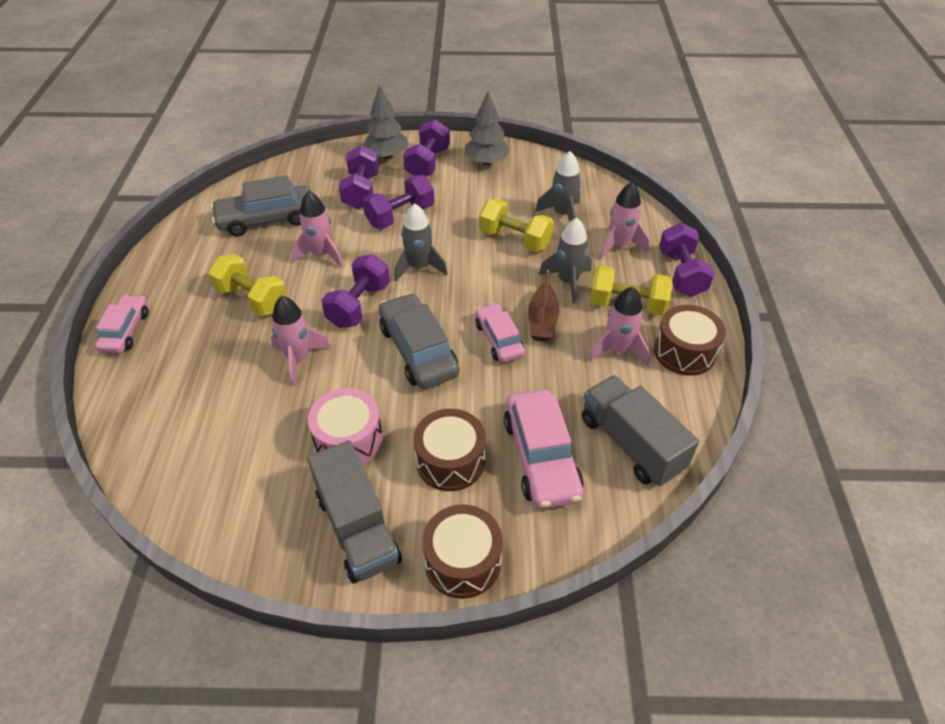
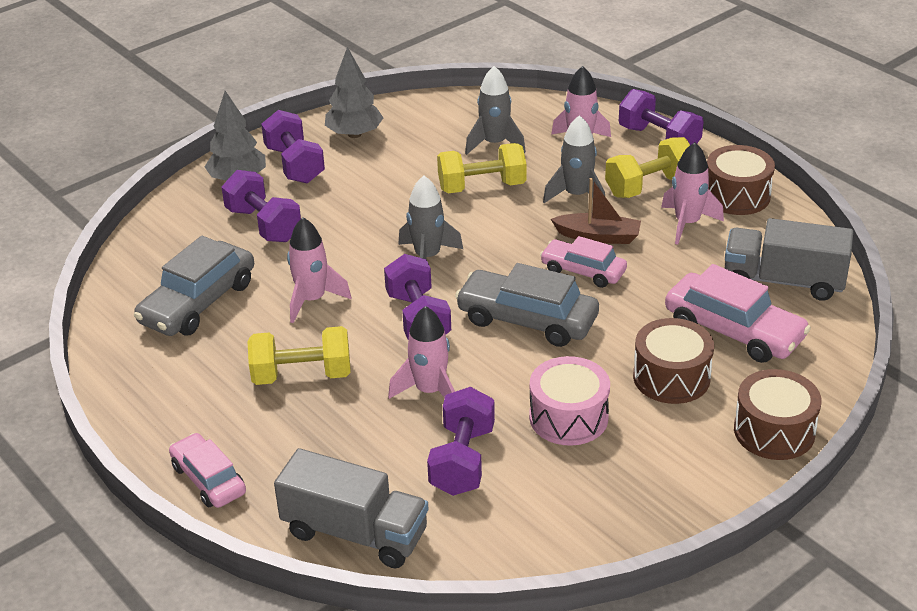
camera: 40 degrees left, 10 degrees down
(357, 528) = (668, 466): grey truck -> grey truck (355, 533)
(400, 216) = (340, 225): purple dumbbell -> purple dumbbell (462, 460)
(542, 320) = (598, 236): brown boat -> brown boat turned 45 degrees counterclockwise

